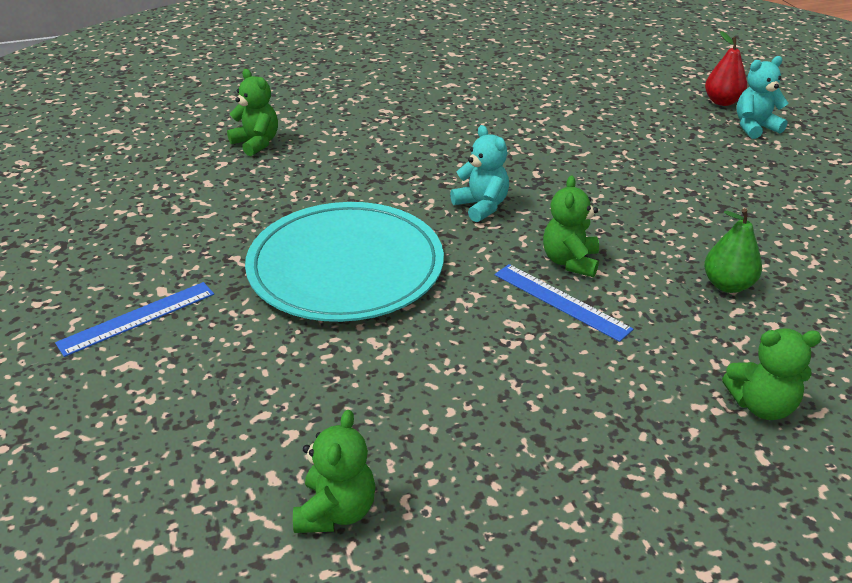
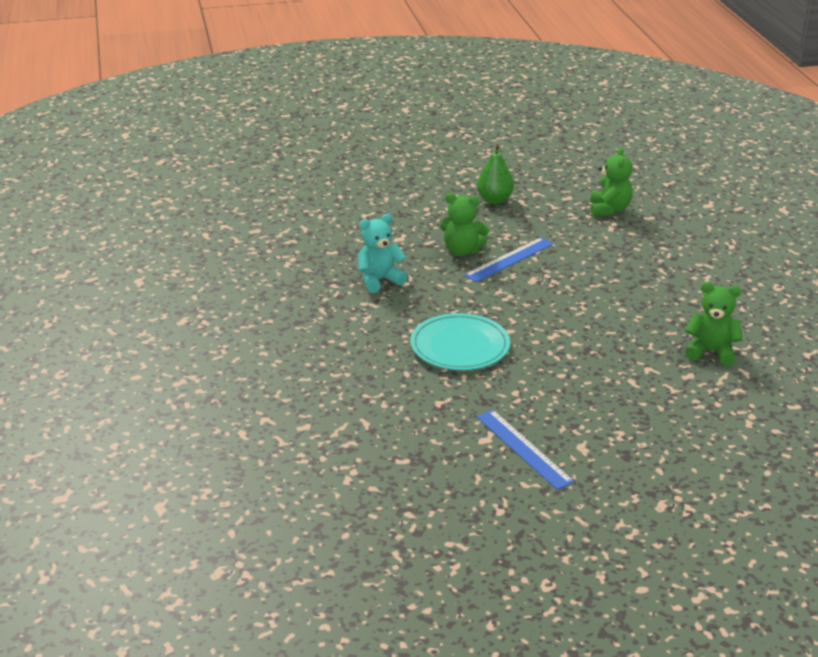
camera: 85 degrees left, 5 degrees down
(256, 143) = (229, 399): green teddy bear -> none
(345, 267) = (460, 346): turquoise plate -> turquoise plate, size x0.61
(722, 102) = (235, 158): red pear -> none
(754, 127) = (284, 153): turquoise teddy bear -> none

